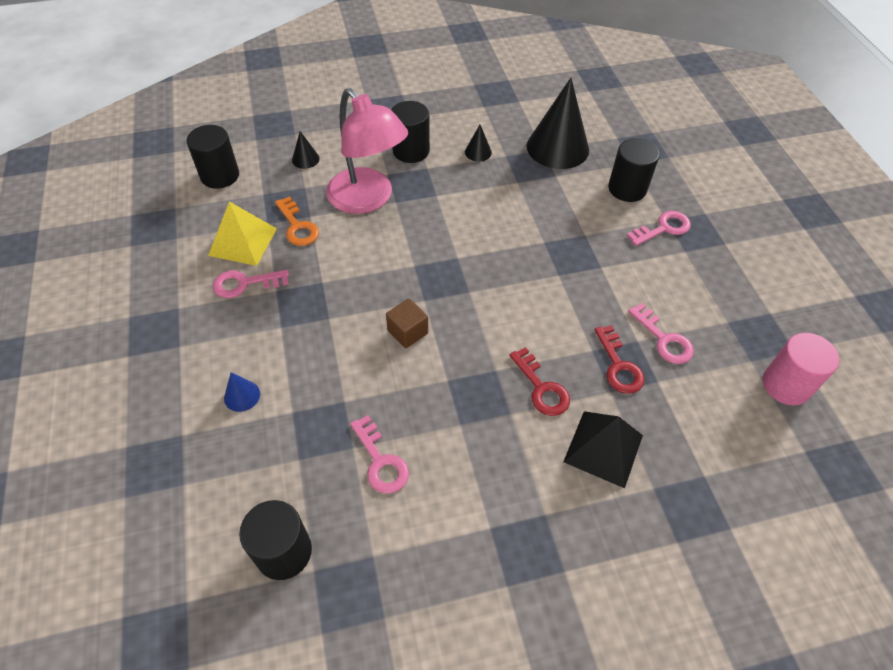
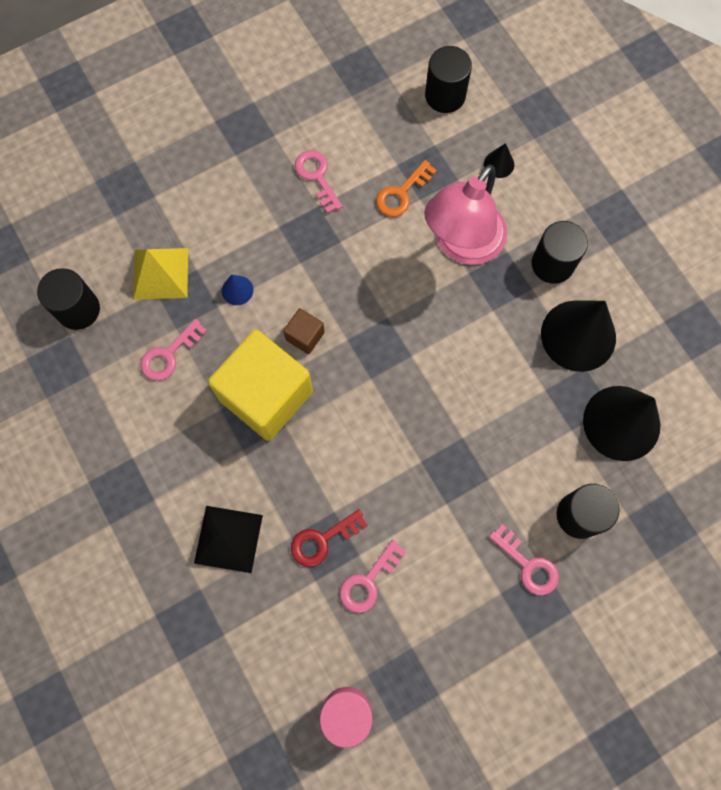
camera: 75 degrees right, 20 degrees up
(242, 396) = (201, 224): blue cone -> blue cone (237, 290)
(243, 241) = (366, 153): yellow pyramid -> yellow pyramid (161, 273)
(458, 379) = (266, 395): none -> yellow cube
(478, 152) = (578, 335): black cone -> black cone, size x2.33
(541, 388) = (277, 472): red key -> none

